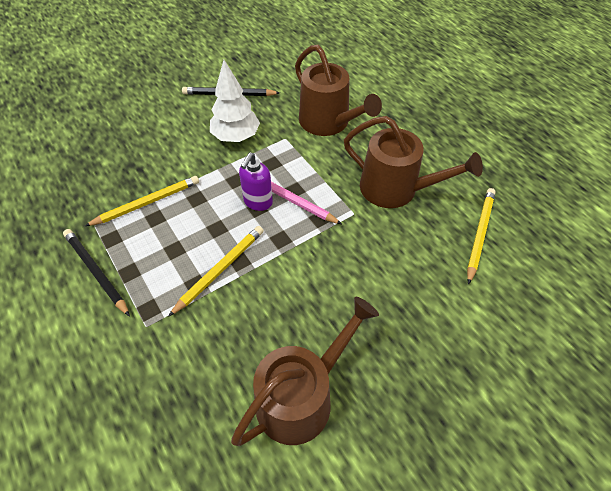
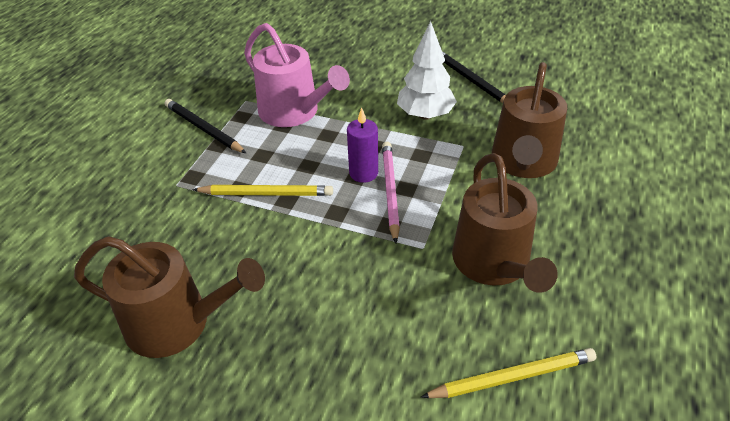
camera: 55 degrees right, 10 degrees down
(96, 272) = (204, 129): black pencil -> black pencil turned 60 degrees counterclockwise
(147, 203) = (294, 112): yellow pencil -> pink watering can
(258, 202) = (363, 173): purple soap dispenser -> purple candle

